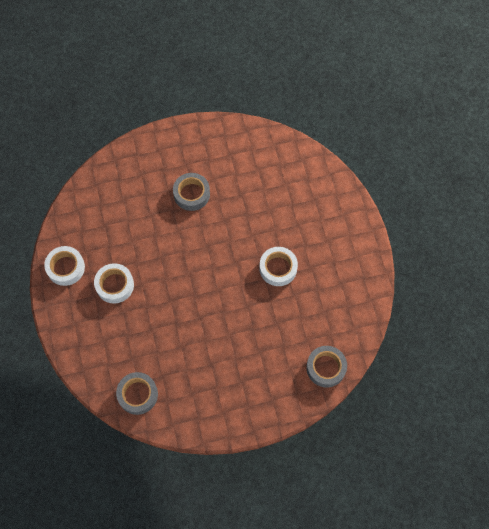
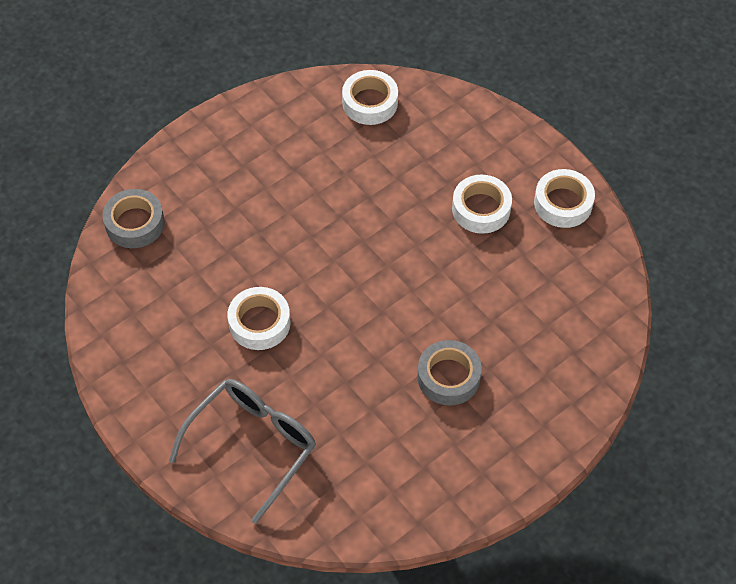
camera: 155 degrees right, 10 degrees down
(138, 394) = (370, 102): grey tape -> white tape
(311, 201) = (253, 445): none -> grey glasses

